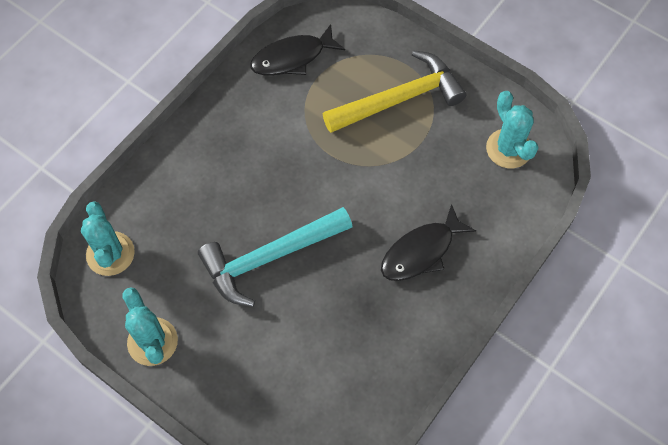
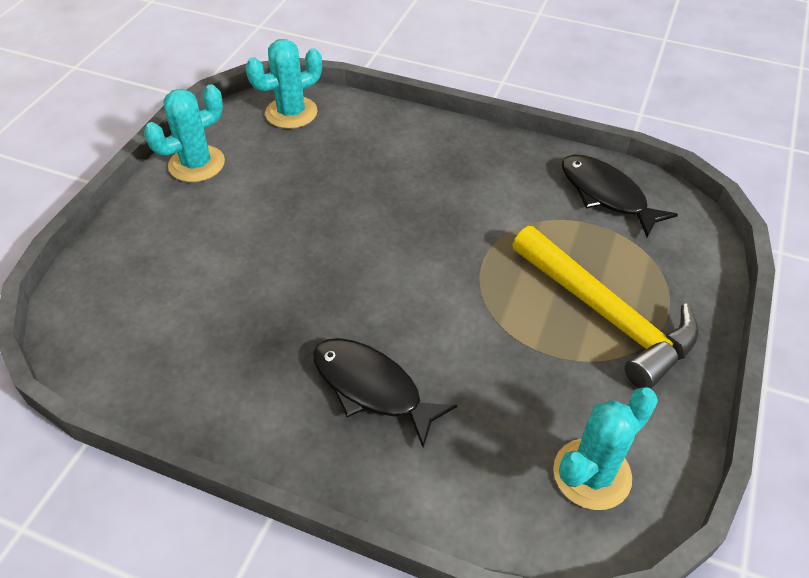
camera: 75 degrees right, 15 degrees down
(270, 257) = (319, 233): turquoise hammer -> none

